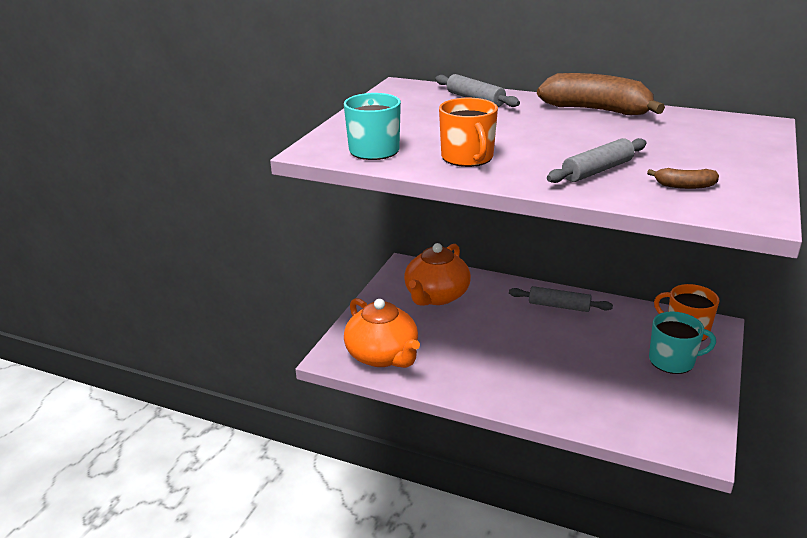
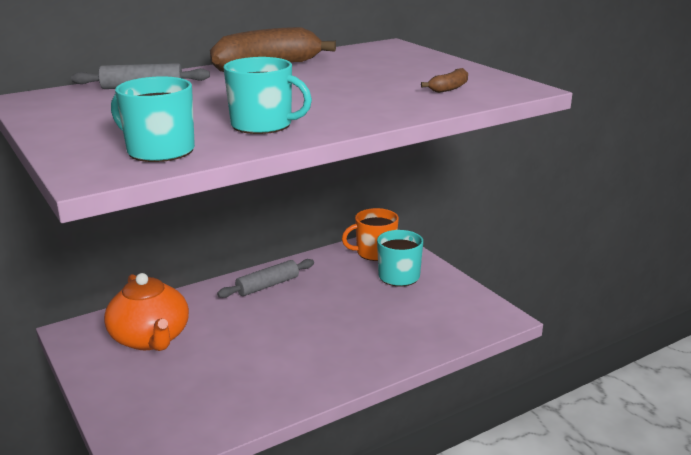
camera: 55 degrees left, 5 degrees down
(383, 356) = (188, 418): orange teapot -> none
(467, 158) = (263, 125): orange mug -> turquoise mug
(597, 170) = (377, 99): grey rolling pin -> none

